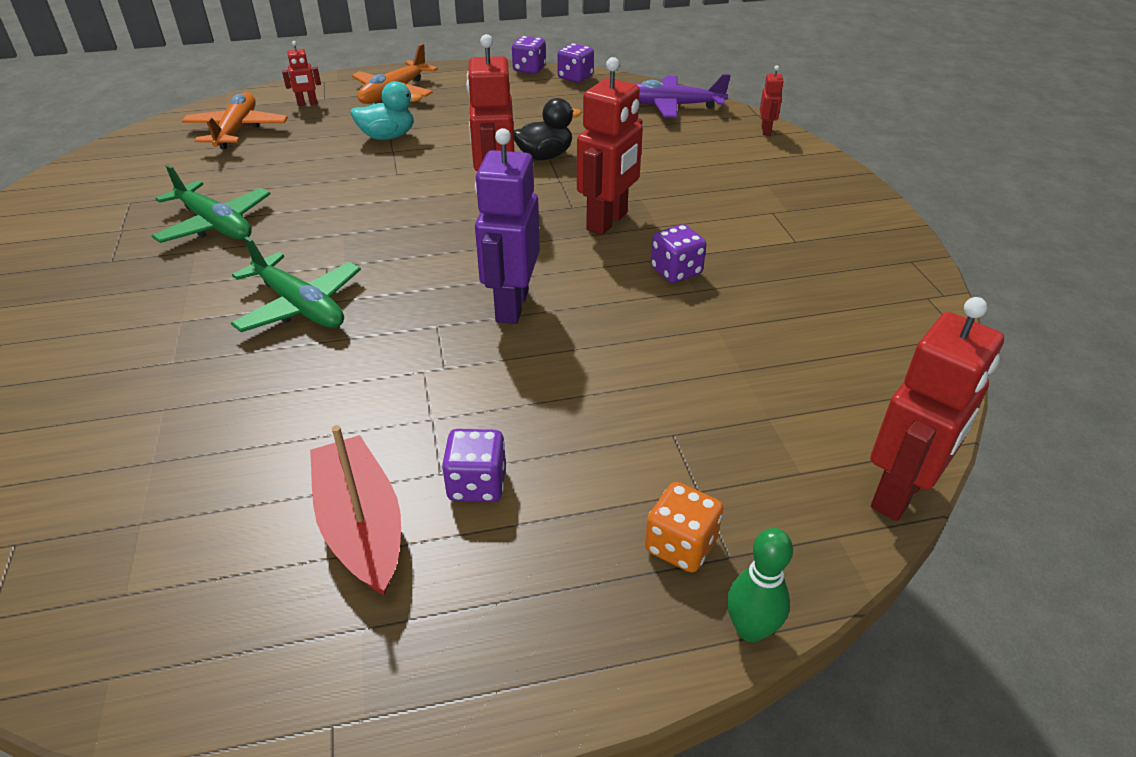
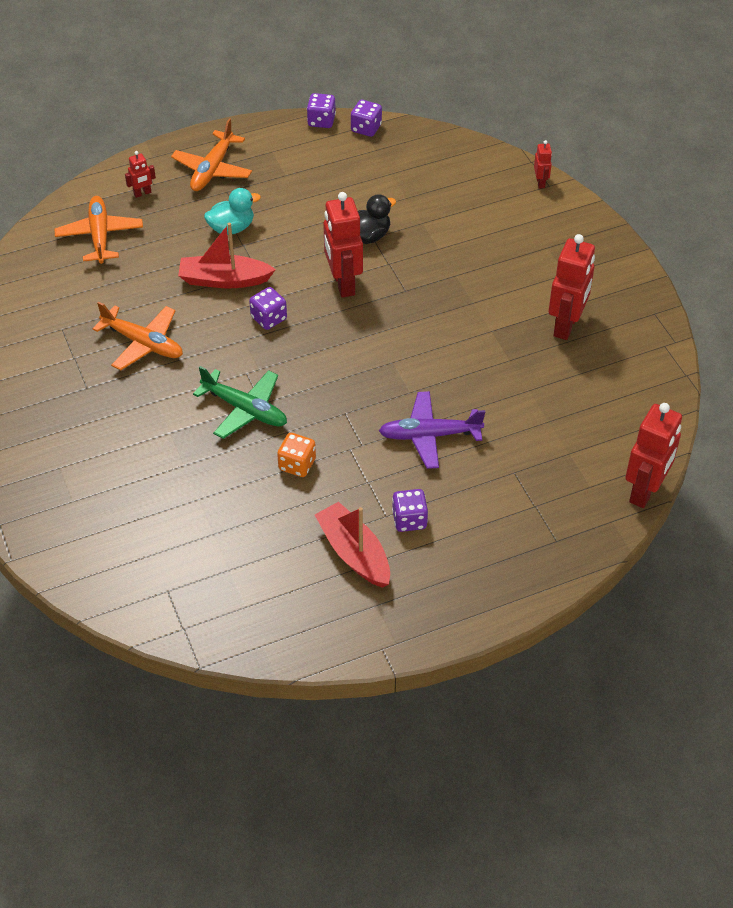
camera: 10 degrees left, 10 degrees up
(215, 224) = (143, 343): green plane -> orange plane
(352, 177) = (224, 280): none -> red boat
(511, 306) = (389, 390): purple robot -> none
(607, 222) = (435, 303): red robot -> red robot (566, 326)
(671, 106) = (458, 159): purple plane -> purple plane (429, 435)
(676, 271) = (494, 344): purple dice -> purple dice (269, 318)
(680, 545) = (530, 538): orange dice -> orange dice (297, 464)
(750, 629) = (571, 576): green bowling pin -> none

